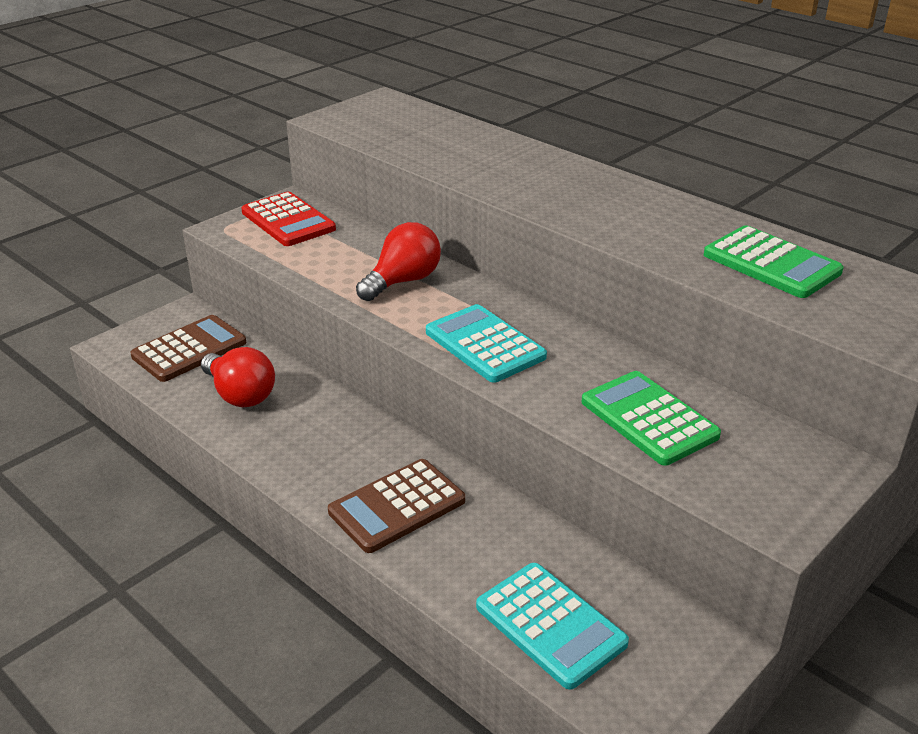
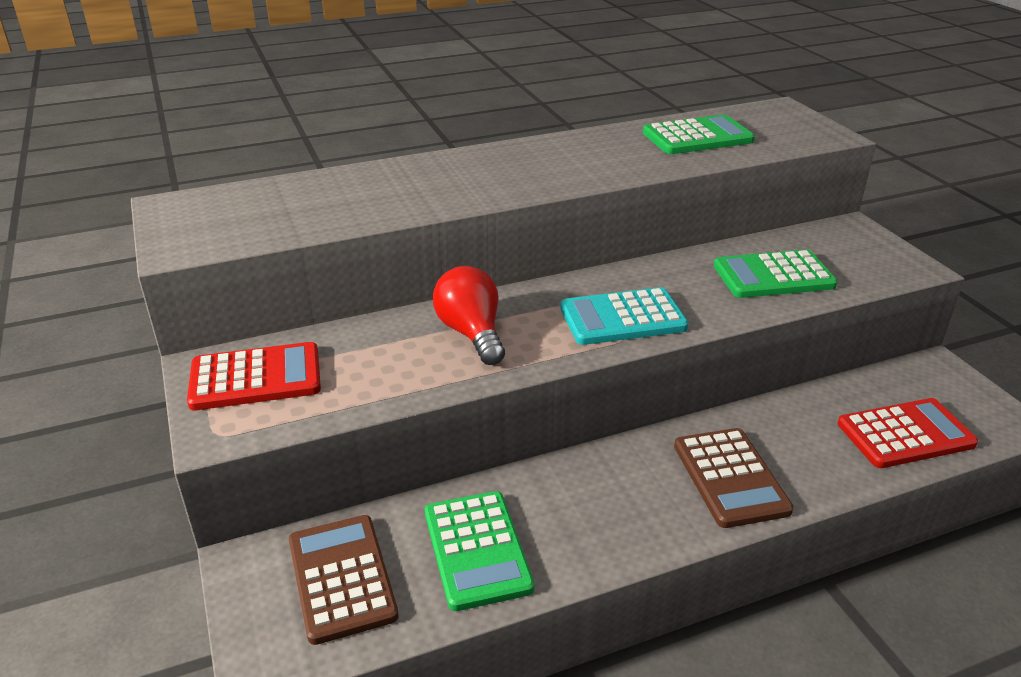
camera: 65 degrees left, 0 degrees up
(240, 395) = (477, 550): red light bulb -> green calculator
(550, 625) = (905, 434): turquoise calculator -> red calculator

